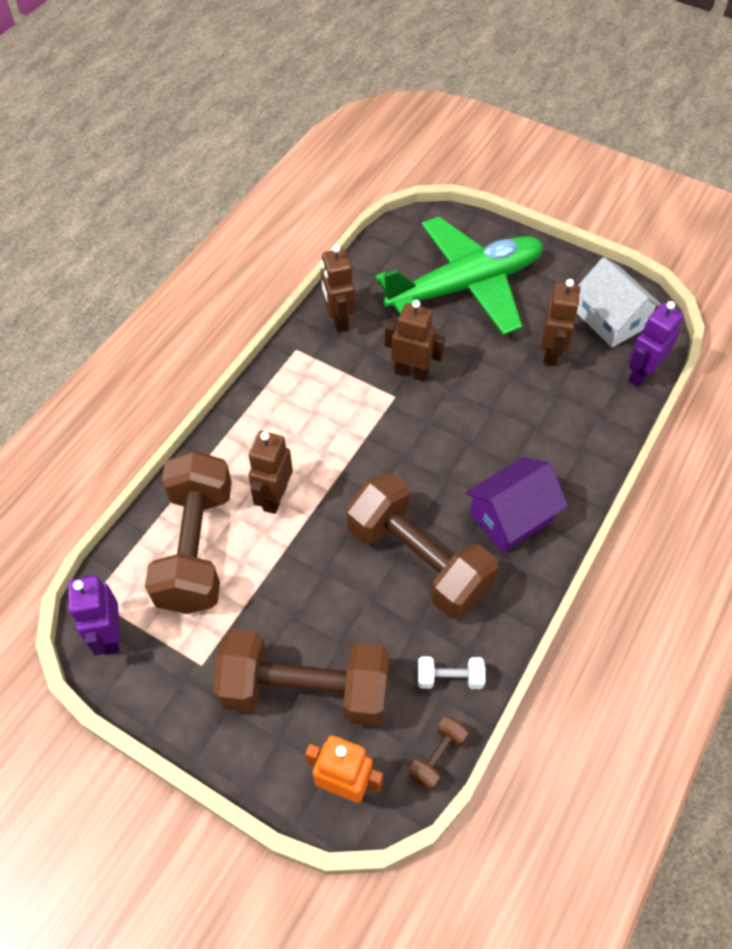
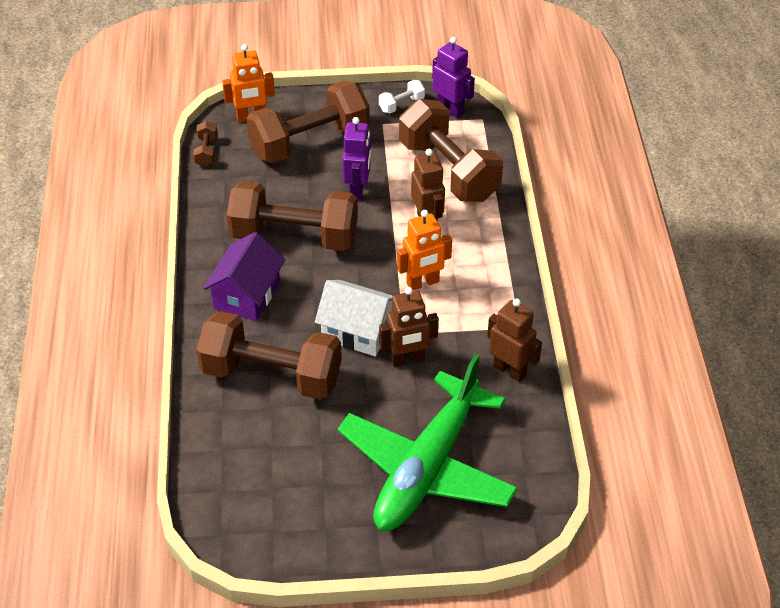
camera: 145 degrees right, 10 degrees down
(337, 434) = (423, 283): none -> orange robot
(449, 678) = (225, 188): white dumbbell -> white dumbbell (401, 105)
(538, 422) = (271, 375): none -> brown dumbbell
(551, 353) = (299, 443): brown robot -> none
(610, 319) = (264, 510): white house -> white house (358, 331)
(641, 374) = (205, 468): purple robot -> purple robot (358, 190)

